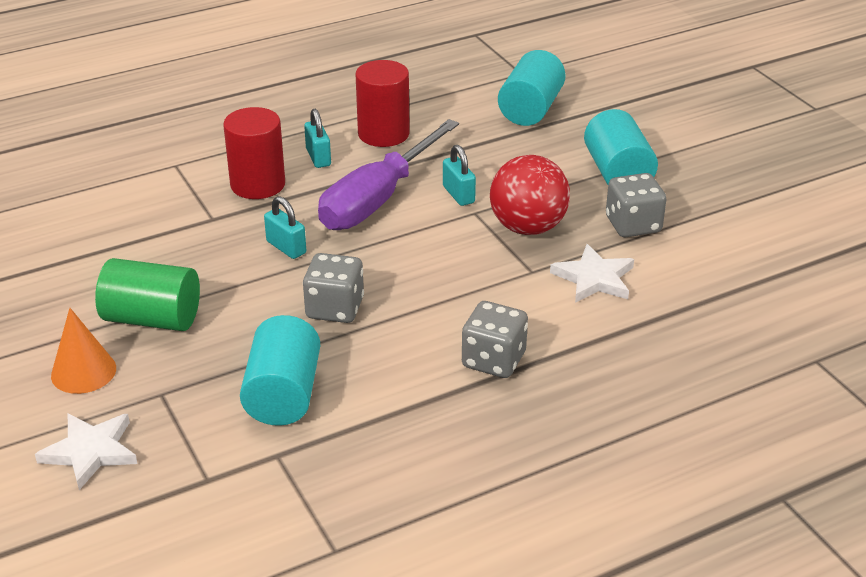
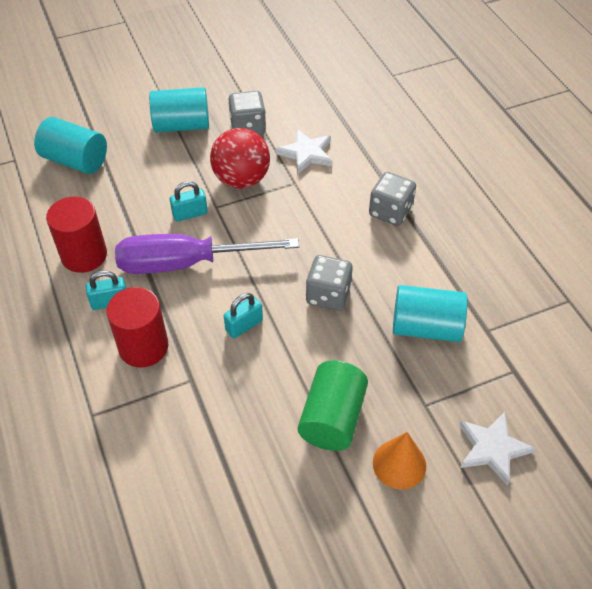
camera: 85 degrees left, 15 degrees up
(378, 199) = (186, 263): purple screwdriver -> purple screwdriver turned 135 degrees clockwise

